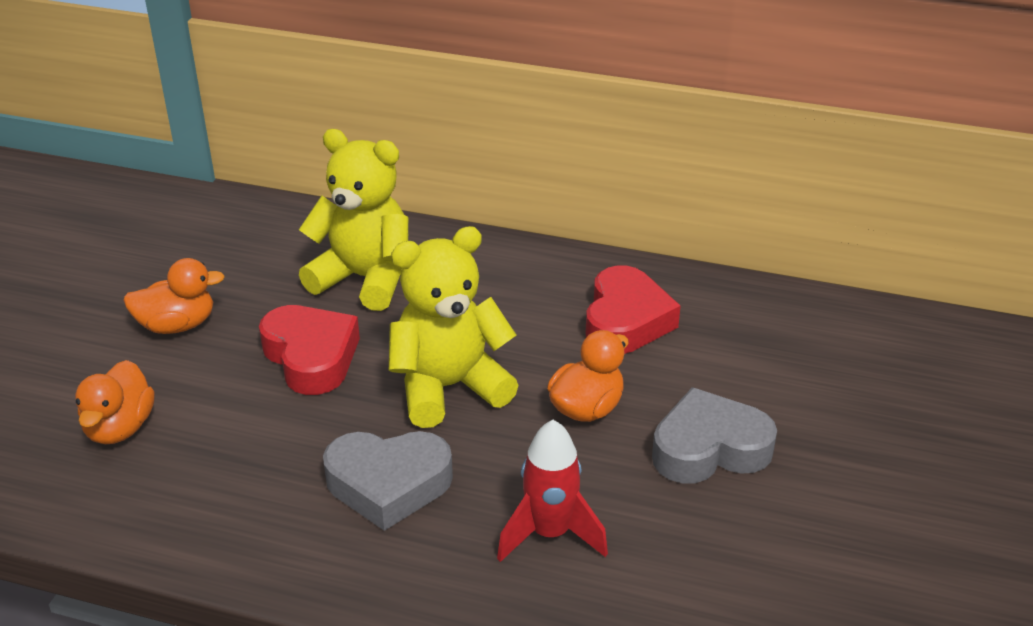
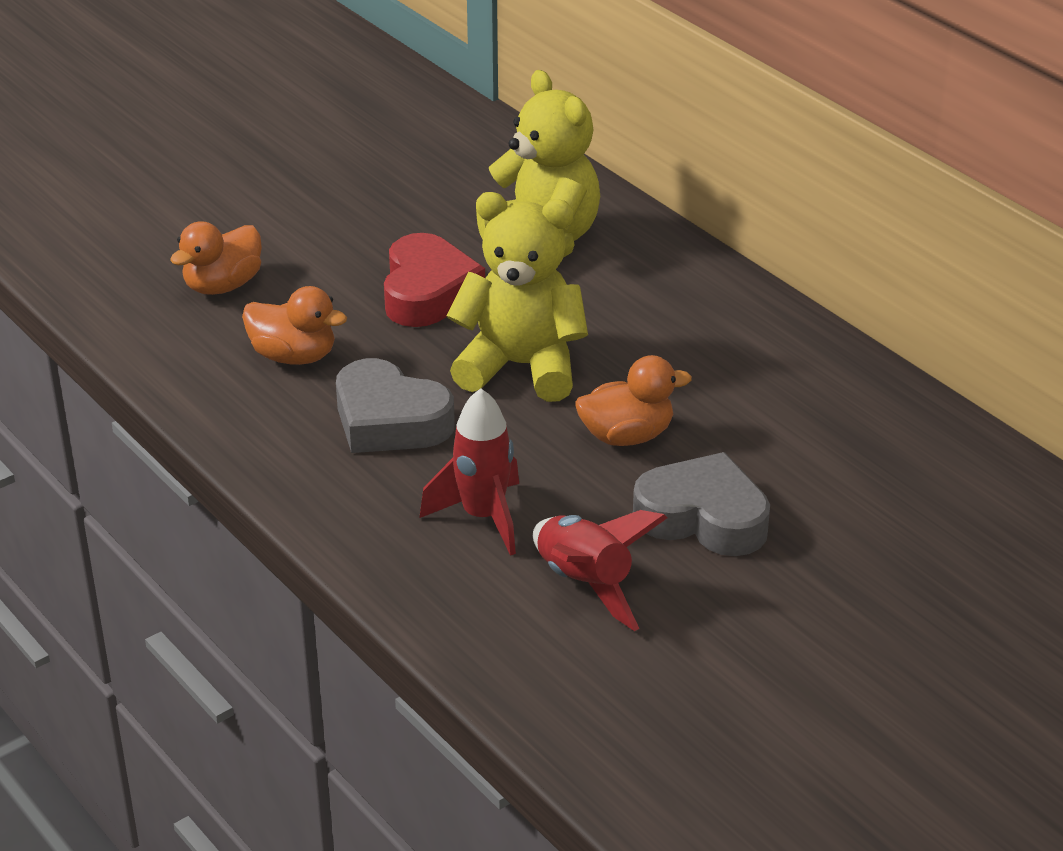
camera: 35 degrees right, 0 degrees up
(177, 325) = (342, 220): orange duck -> orange duck (294, 356)
(626, 321) = (752, 378): red heart -> none
(686, 551) = (585, 584): none -> red rocket

